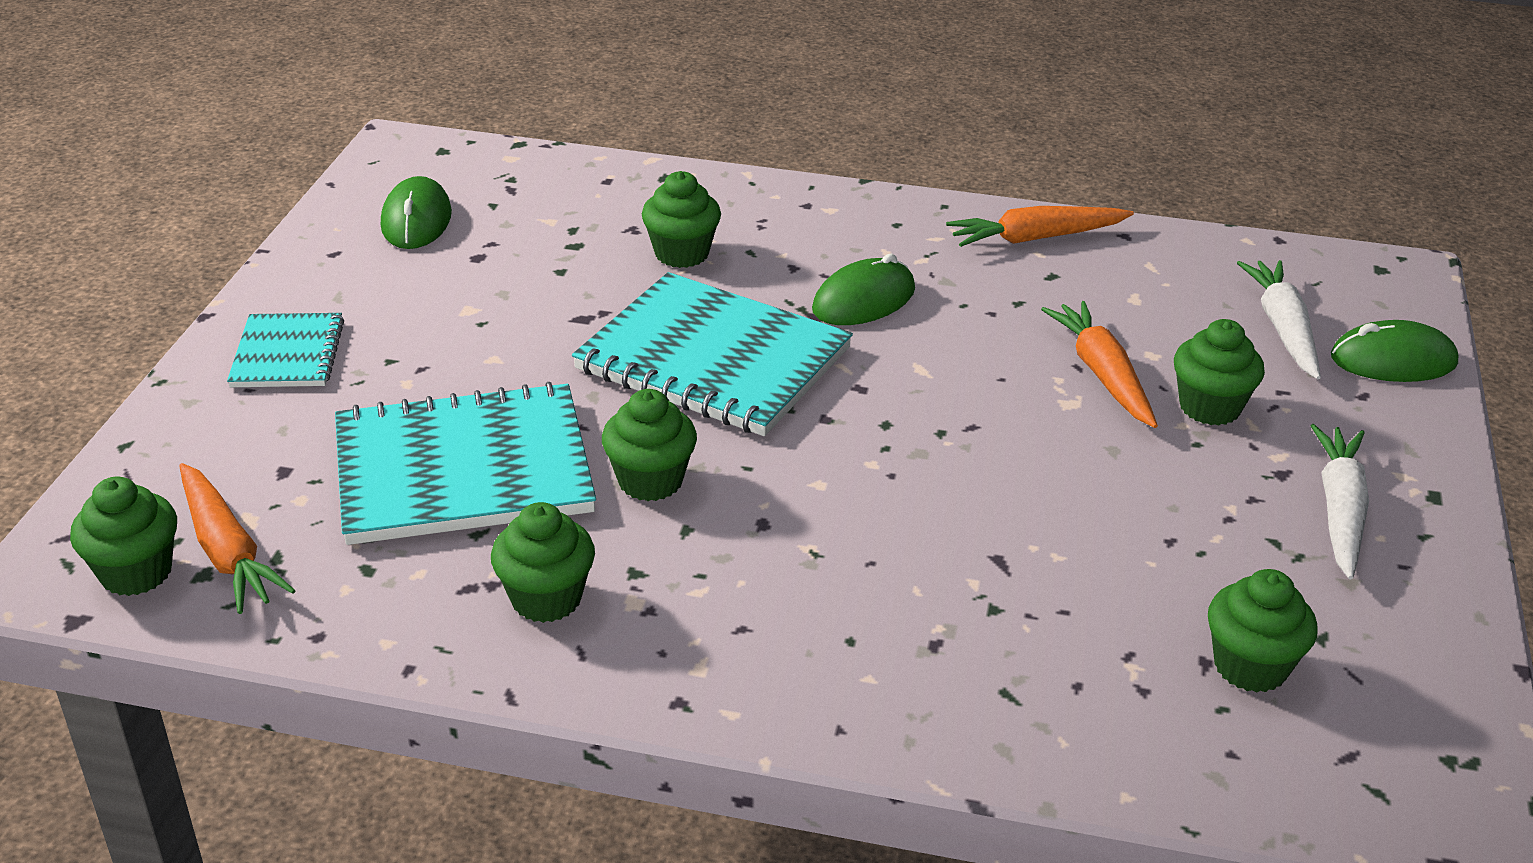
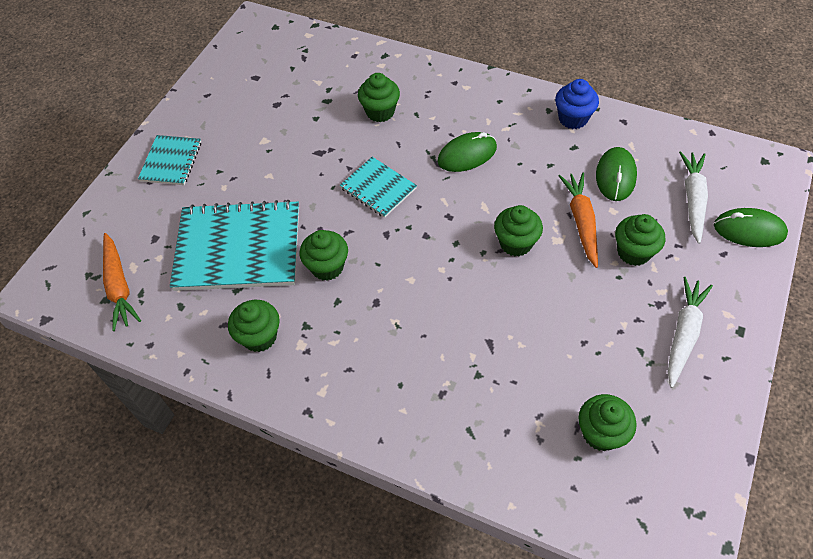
camera: 15 degrees right, 20 degrees up
(136, 572) = (76, 294): green cupcake -> green cupcake (516, 243)
(416, 220) = (251, 75): green mouse -> green mouse (615, 176)
(713, 360) = (378, 188): turquoise notebook -> turquoise notebook, size x0.53
(1036, 238) = (573, 118): orange carrot -> blue cupcake

